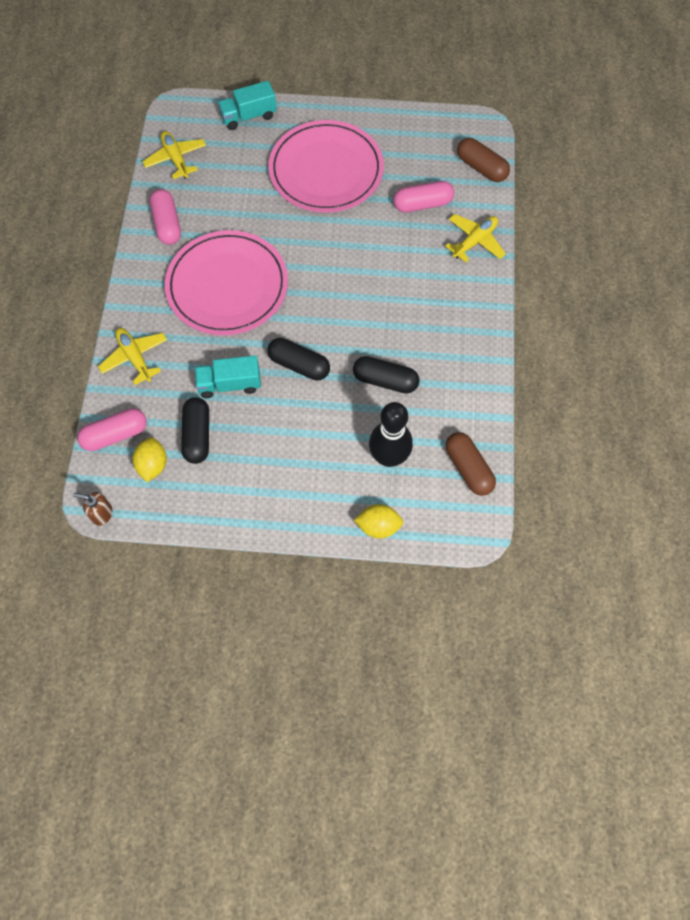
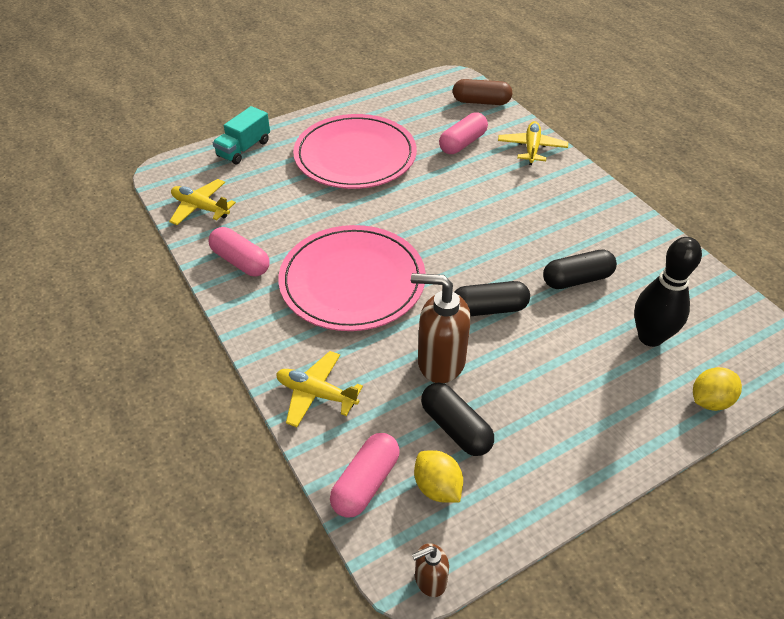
camera: 35 degrees left, 20 degrees down
(230, 384) = (440, 362): turquoise truck -> brown soap dispenser
(468, 468) = (721, 307): brown capsule -> none

